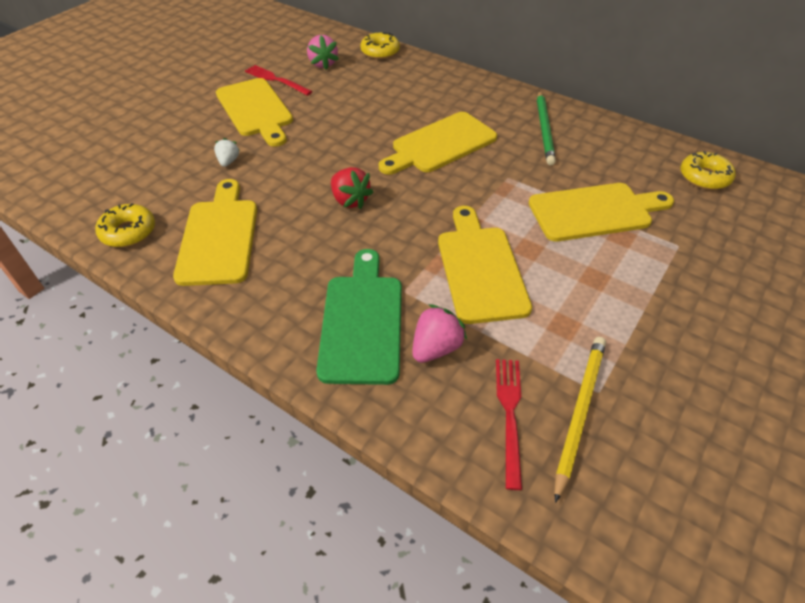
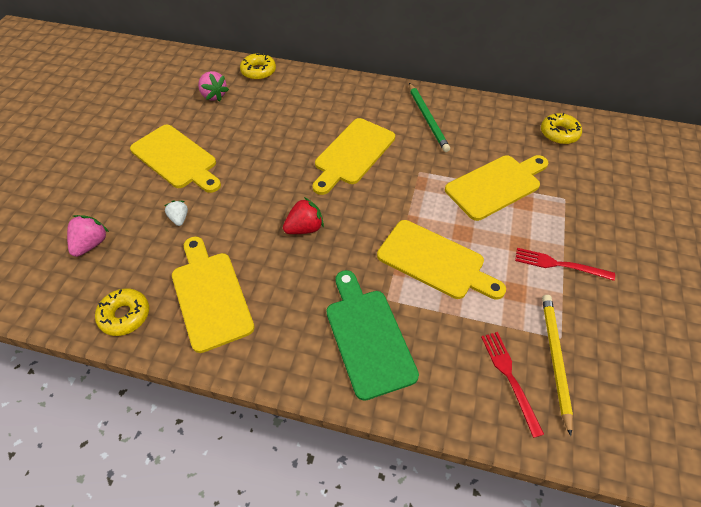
camera: 20 degrees left, 5 degrees up
(276, 80) = (179, 122): red fork -> red fork (559, 264)
(350, 200) = (304, 228): red strawberry -> red strawberry turned 60 degrees counterclockwise
(436, 348) = (434, 341): pink strawberry -> pink strawberry (91, 244)
(480, 268) = (435, 261): yellow cutting board -> yellow cutting board turned 150 degrees clockwise

